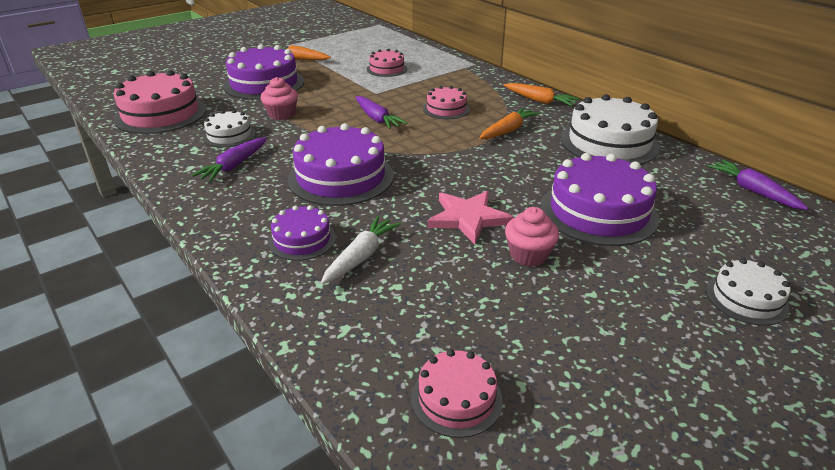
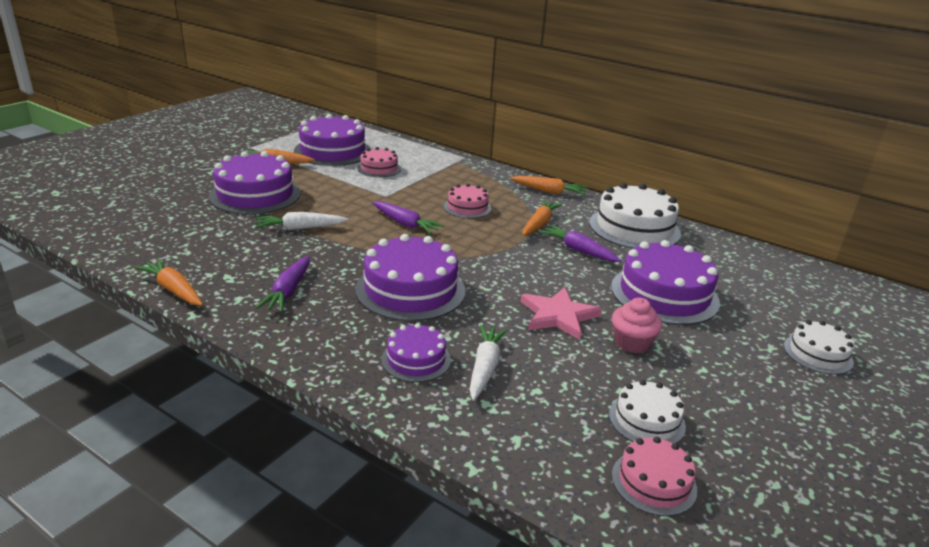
camera: 20 degrees left, 5 degrees down
(145, 154) = (174, 290): none -> orange carrot
(160, 114) = (157, 240): pink cake -> none
(229, 135) = (257, 257): white cake -> white cake (646, 420)
(281, 114) = (300, 228): pink cupcake -> white carrot
(355, 52) = (332, 151): none -> purple cake
(753, 191) = (771, 260): purple carrot -> purple carrot (578, 250)

